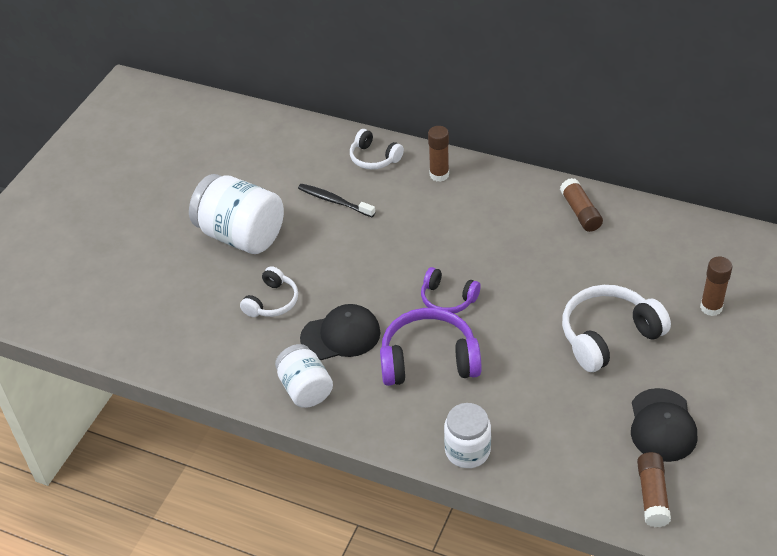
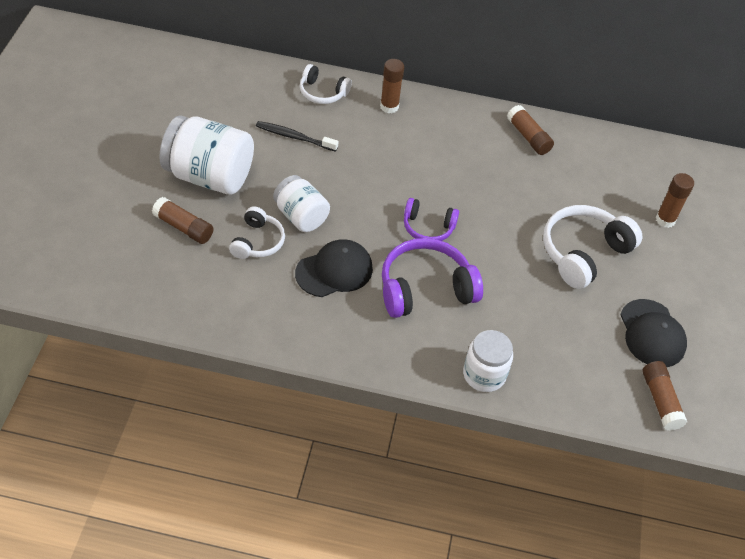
camera: 20 degrees left, 5 degrees up
(204, 283) = (183, 227): none -> brown glue stick
(305, 389) = (313, 327): white jar -> white jar (301, 216)

